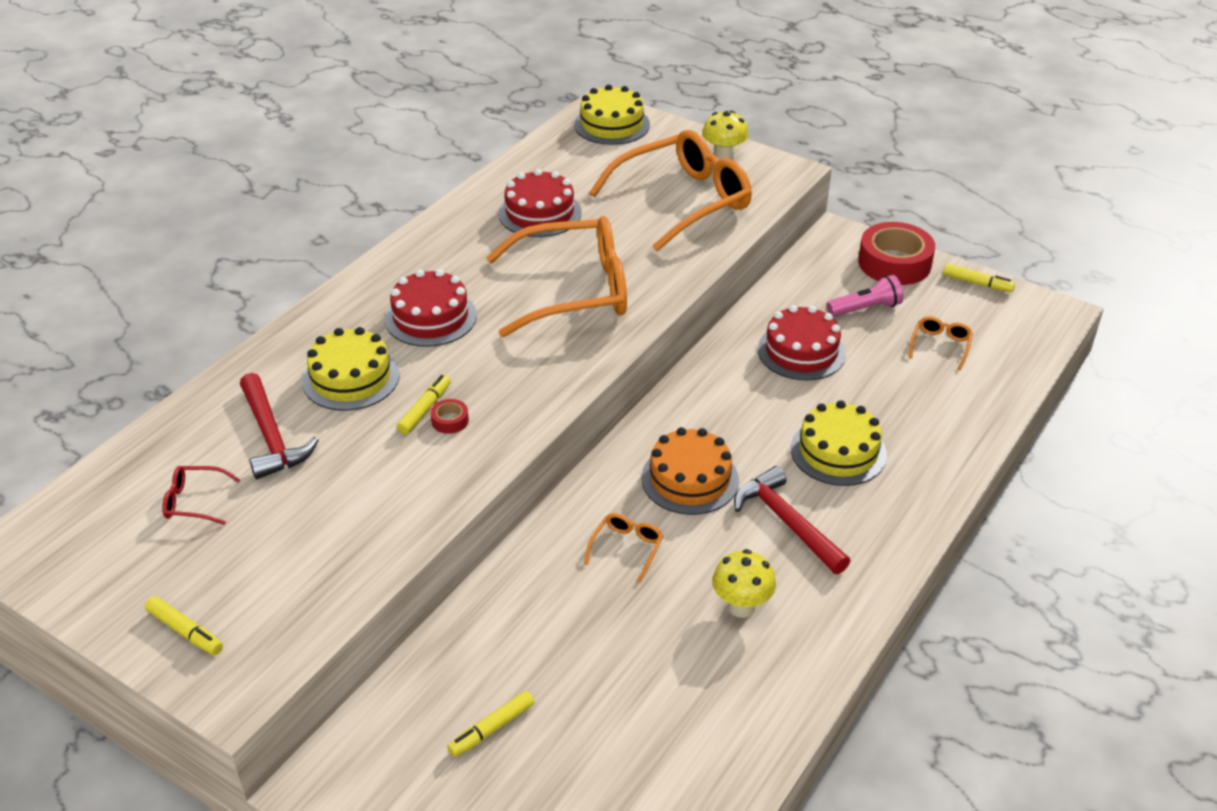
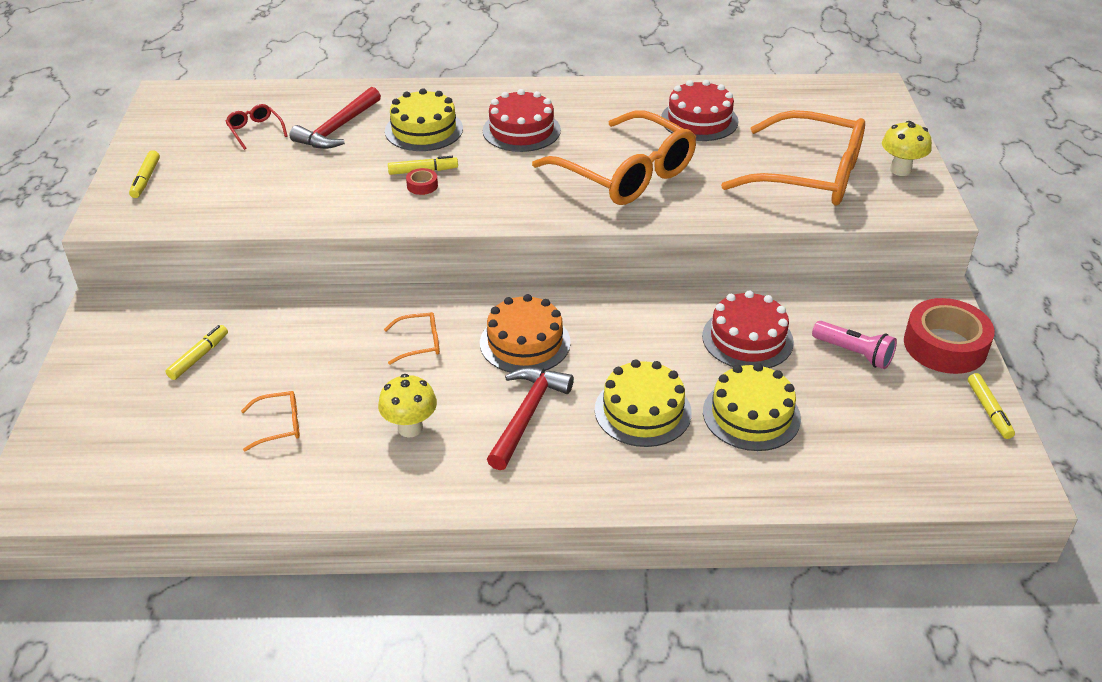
camera: 55 degrees right, 0 degrees up
(491, 729) = (199, 357): yellow marker -> yellow marker turned 105 degrees clockwise
(612, 124) = (861, 101): yellow cake -> yellow cake (751, 415)
(940, 346) = (860, 420): orange glasses -> orange glasses (279, 425)

